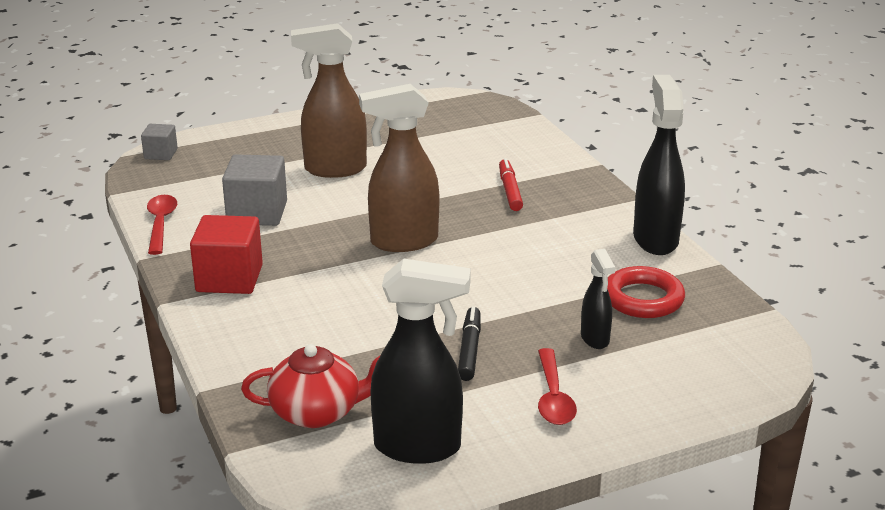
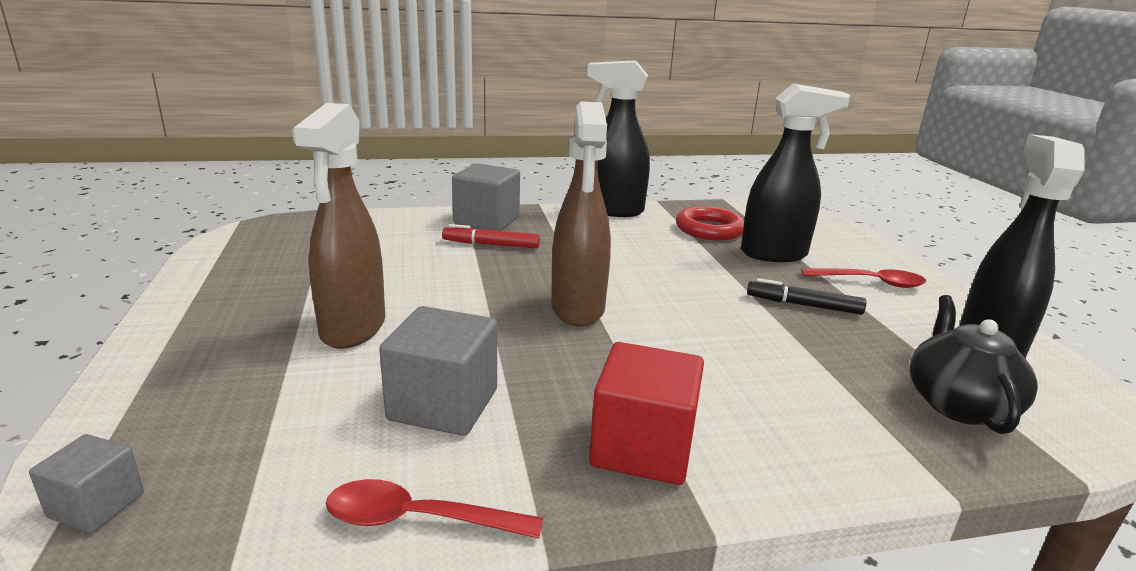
camera: 80 degrees left, 5 degrees down
(317, 412) = (958, 404): red teapot -> black teapot
(566, 180) = (487, 221): none -> grey cube
(595, 339) = (774, 254): black spray bottle -> black spray bottle, size x1.87

